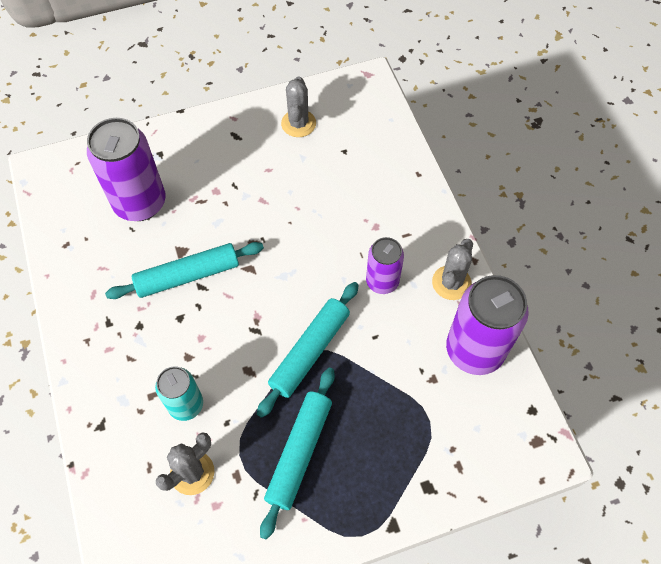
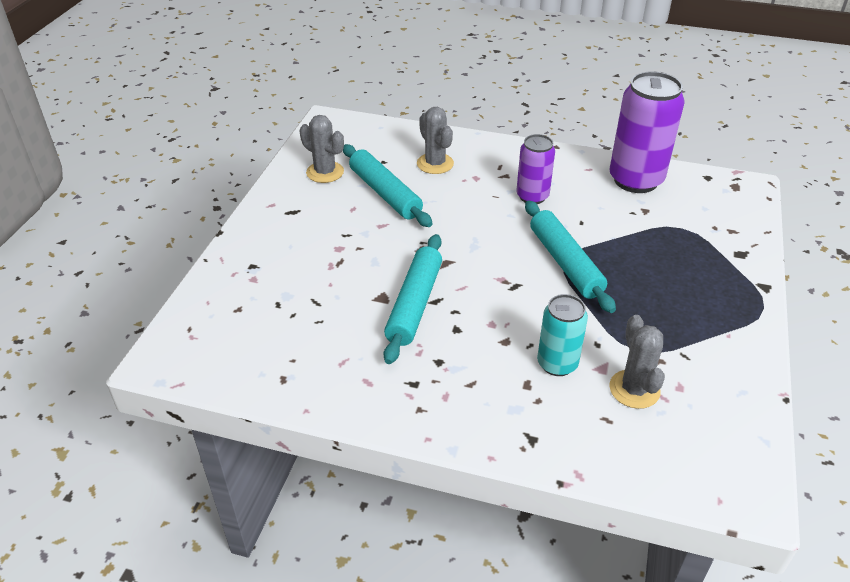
camera: 55 degrees left, 20 degrees down
(140, 203) = (295, 302): purple can -> none
(299, 452) = (661, 310): turquoise rolling pin -> turquoise rolling pin (385, 193)
(451, 283) = (565, 165): grey cactus -> grey cactus (435, 164)

